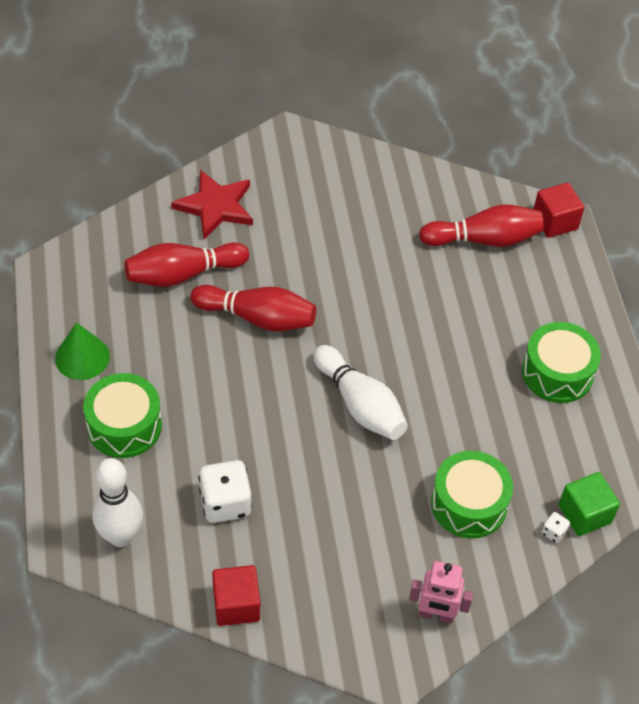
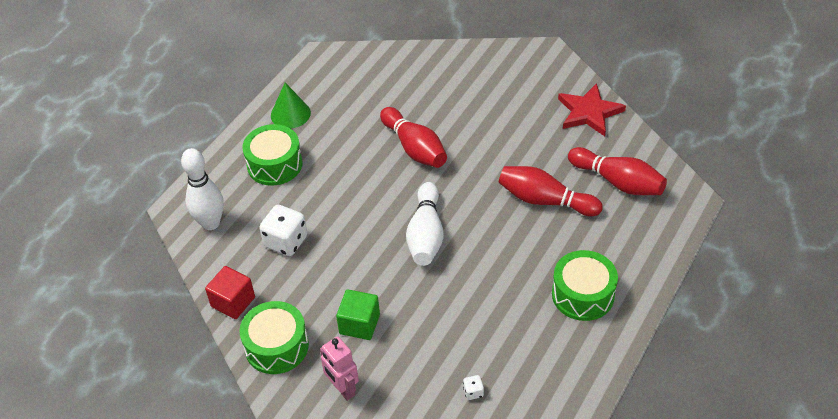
camera: 45 degrees right, 5 degrees down
(183, 274) = (395, 99): red bowling pin -> red bowling pin (545, 201)
(215, 206) = (455, 71): red star -> red star (589, 112)
(469, 504) = (434, 337): green drum -> green drum (276, 346)
(555, 221) = (684, 198): red cube -> none
(585, 514) = (507, 395): green cube -> green cube (359, 324)

